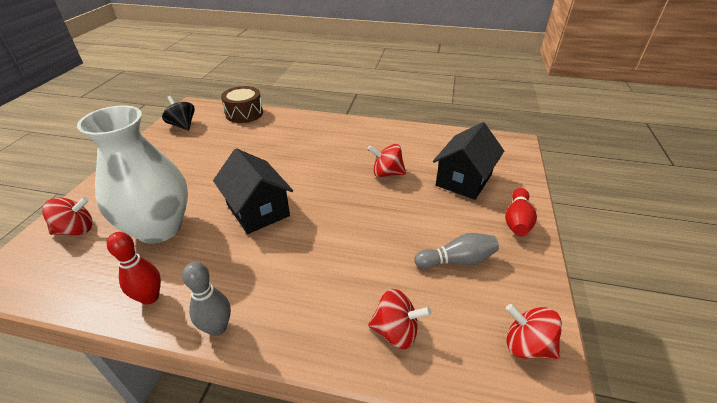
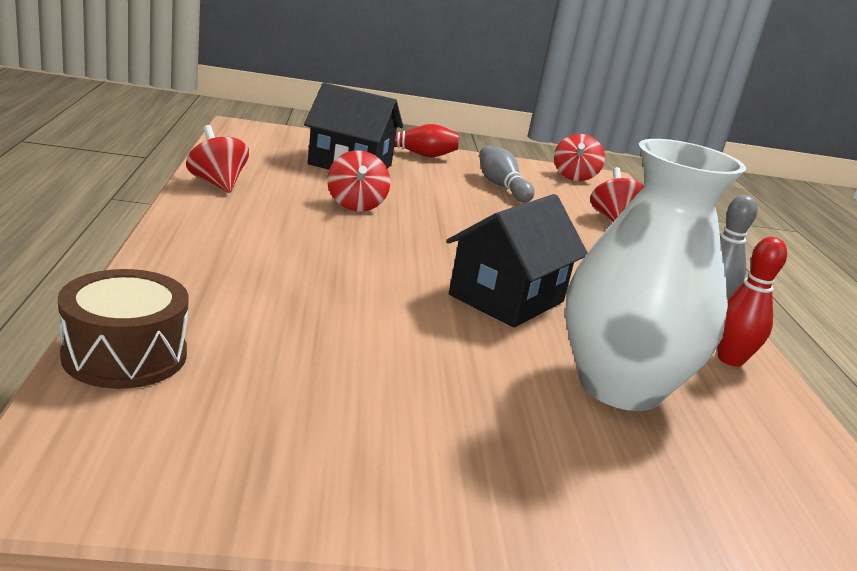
camera: 110 degrees left, 15 degrees down
(76, 230) = (715, 496): red spinning top -> red spinning top (217, 183)
(182, 125) = (208, 463): black spinning top -> none

